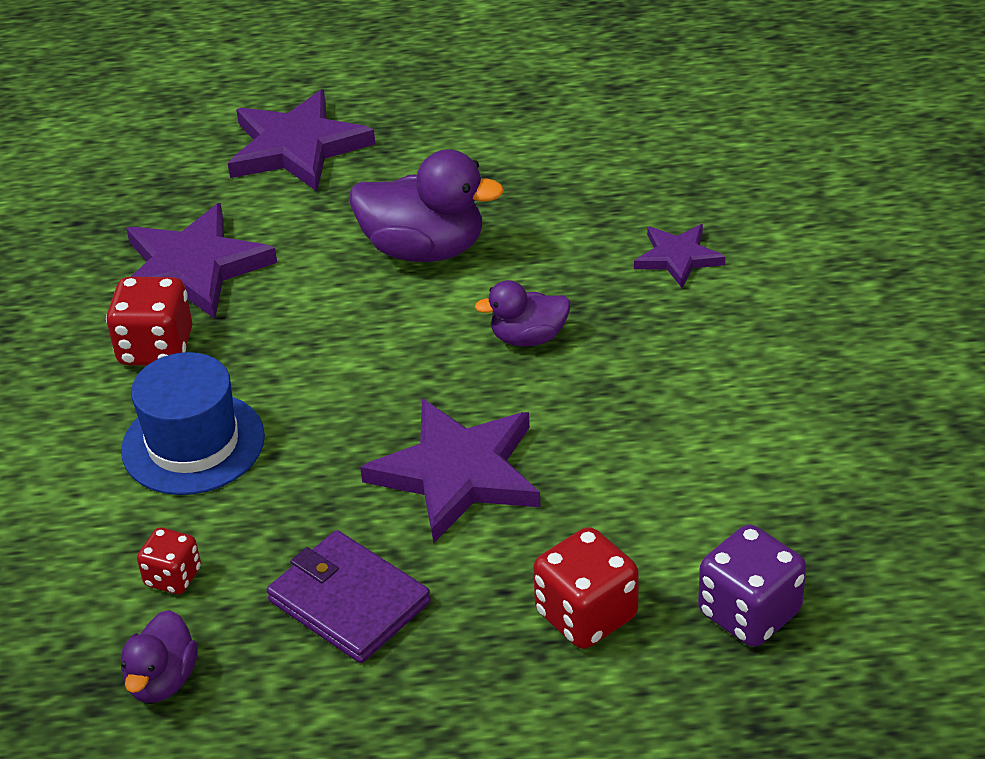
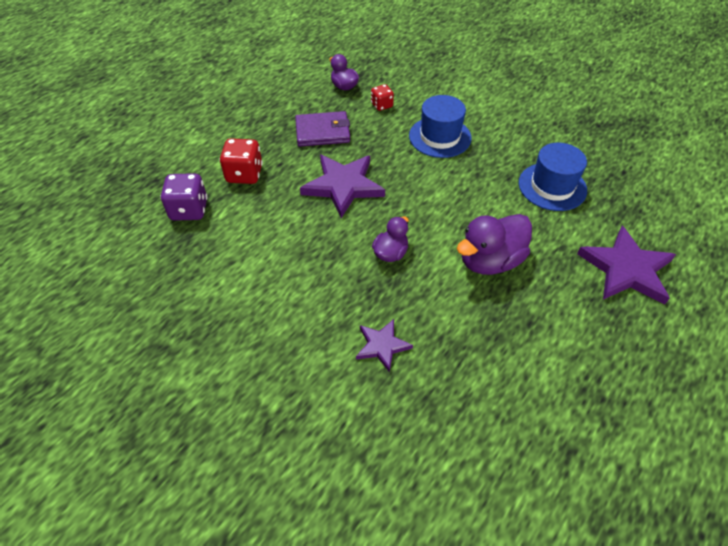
camera: 130 degrees right, 10 degrees up
(156, 348) = (506, 153): red dice -> none
(193, 268) = (552, 186): purple star -> blue hat

